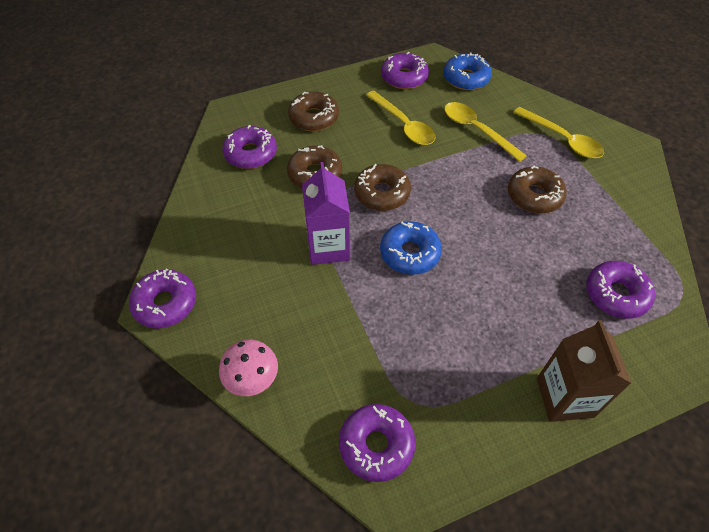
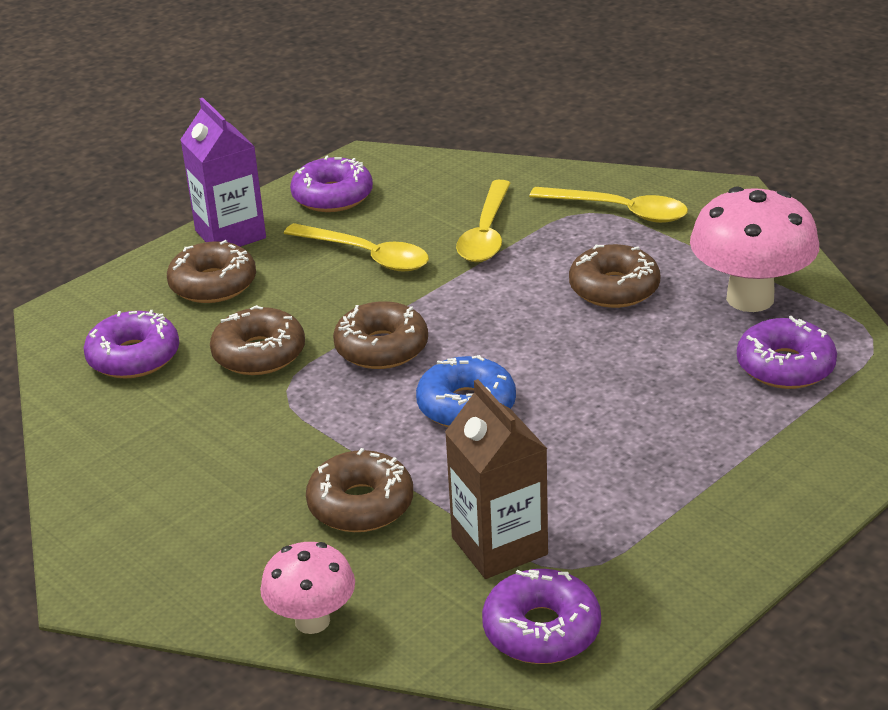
camera: 20 degrees left, 20 degrees down
(165, 303) = (110, 578): purple donut -> none
(318, 304) = (361, 504): none -> brown donut
(328, 247) = (335, 434): purple carton -> purple carton (230, 234)
(466, 78) = (433, 174): blue donut -> none
(477, 130) = (486, 233): yellow spoon -> yellow spoon turned 105 degrees counterclockwise
(564, 397) = (773, 496): brown carton -> brown carton (499, 546)
(615, 232) = (750, 298): none -> pink mushroom

